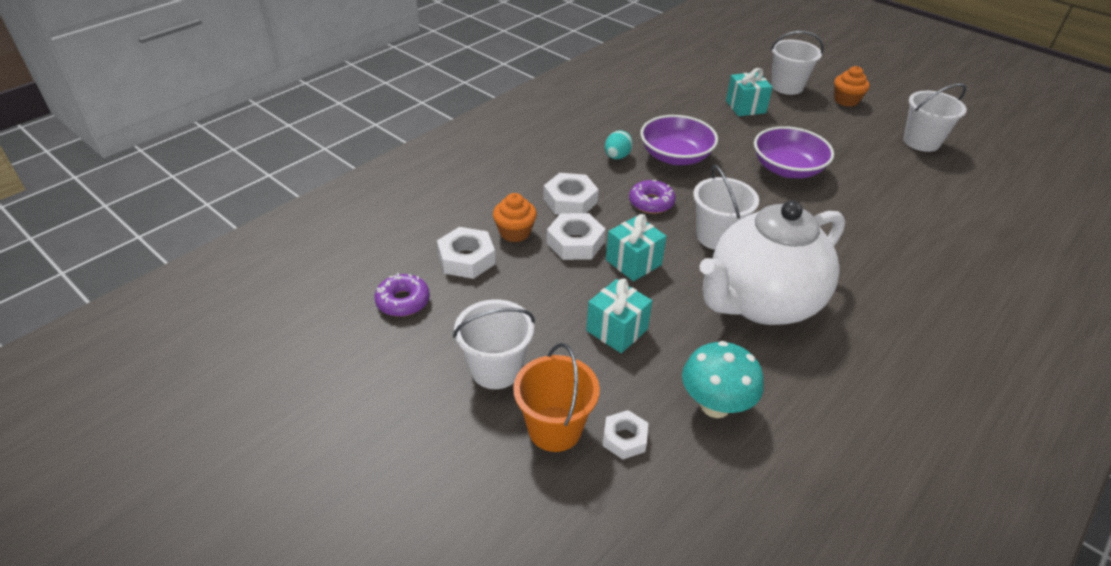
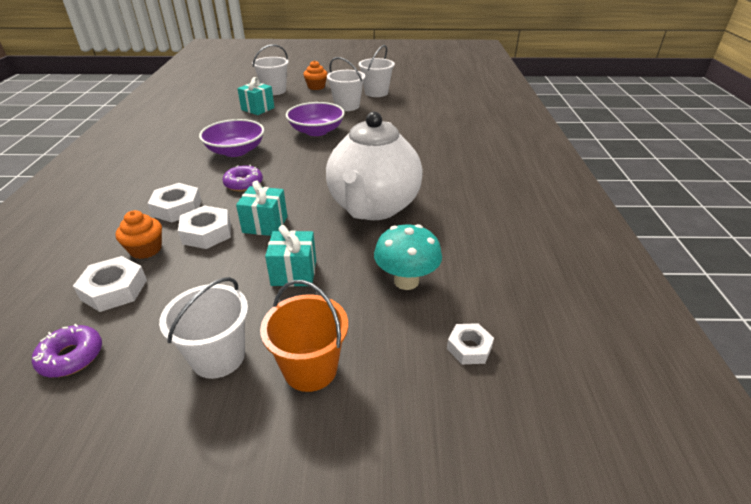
camera: 40 degrees left, 5 degrees down
(617, 157) = (191, 167): turquoise egg -> none
(624, 438) = (369, 340): white nut -> white nut (469, 348)
(717, 236) = (308, 184): white bucket -> white bucket (347, 106)

